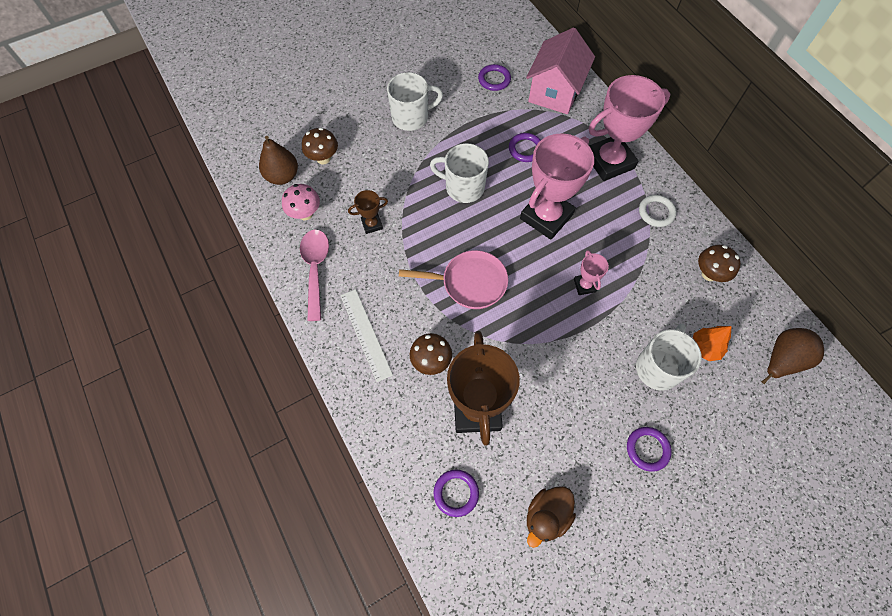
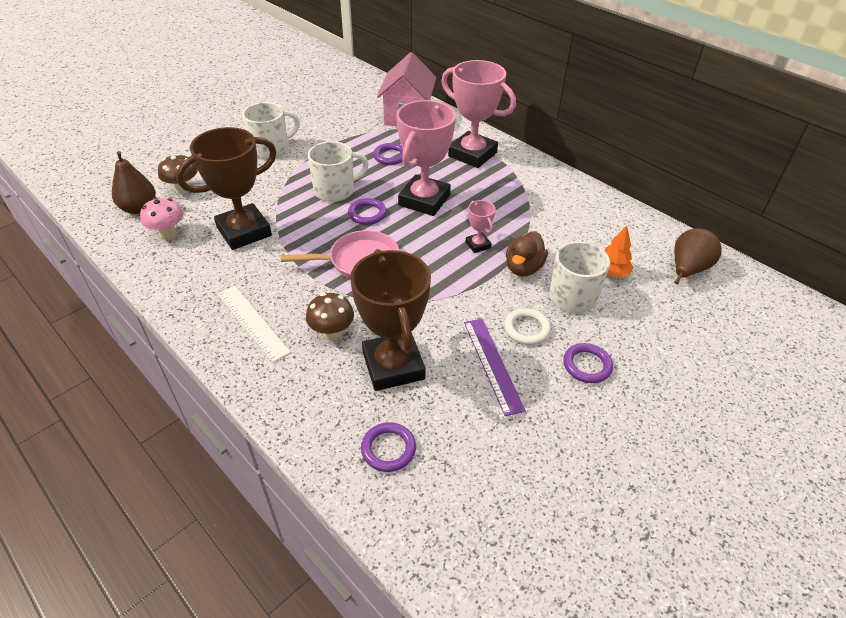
camera: 15 degrees left, 20 degrees down
(315, 269) = (186, 277): pink spoon -> none
(372, 224) = (244, 231): brown trophy -> brown trophy, size x2.22
(463, 187) = (335, 191): white mug -> white mug turned 150 degrees clockwise
(494, 79) = (347, 114): purple ring -> purple ring (367, 214)
(546, 516) = (499, 449): brown duck -> brown duck (523, 268)
(563, 428) = (492, 364): none -> purple ruler
(609, 161) = (472, 154): pink trophy -> pink trophy turned 75 degrees clockwise
(656, 212) = (528, 182): white ring -> white ring (526, 329)
(709, 274) = (593, 218): brown mushroom -> none

